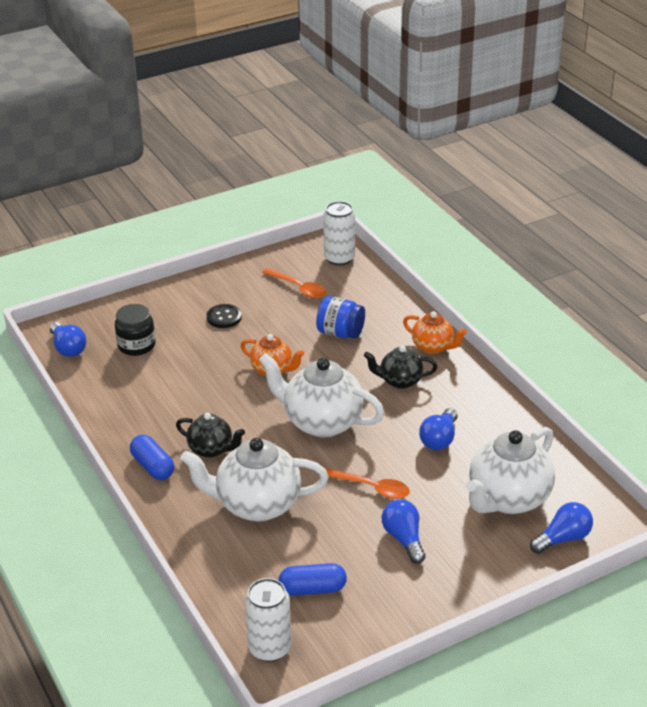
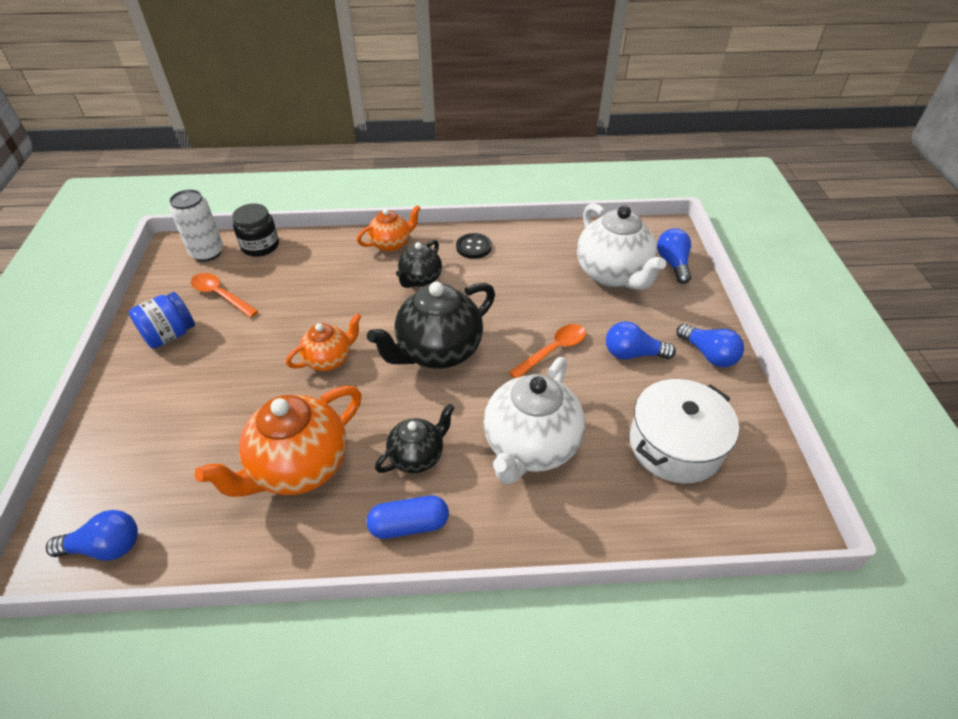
camera: 65 degrees left, 10 degrees up
(136, 345) = (175, 466): black jar -> black jar (260, 246)
(168, 398) = (299, 467): none -> orange teapot
(224, 317) = (207, 368): black button -> black button (473, 247)
(269, 648) = (750, 512): white can -> none
(298, 288) = (220, 295): orange spoon -> orange spoon turned 120 degrees counterclockwise
(312, 589) = (675, 445): blue capsule -> white pot
(322, 422) = (438, 351): white teapot -> black teapot
(340, 333) = (318, 292): blue jar -> blue jar (170, 335)
(439, 439) = (515, 285): blue light bulb -> blue light bulb (708, 354)

